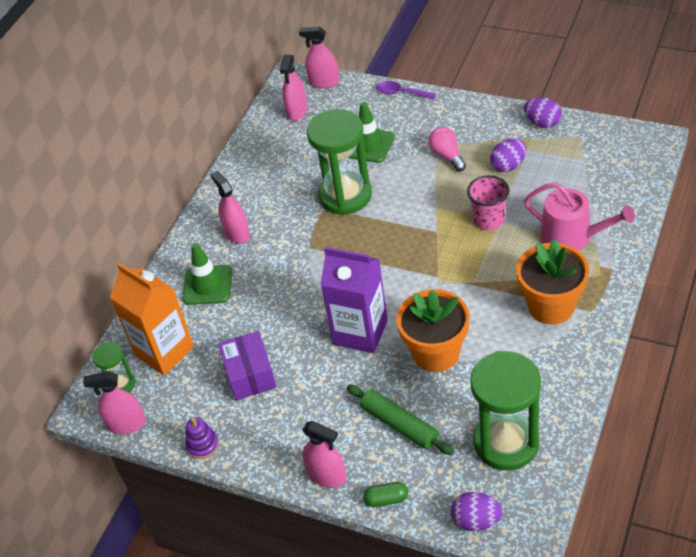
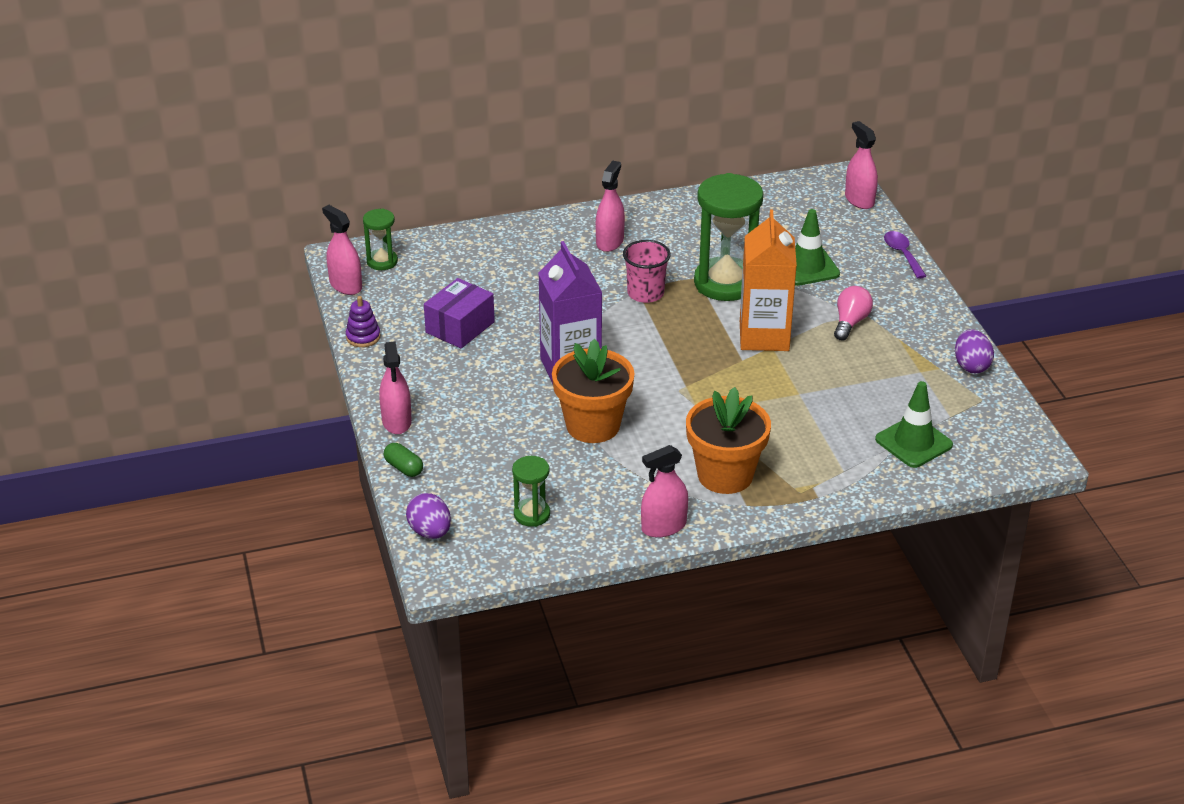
camera: 45 degrees right, 10 degrees down
(164, 351) = (438, 267): orange carton -> orange carton (764, 336)
(207, 285) = (533, 255): green traffic cone -> green traffic cone (913, 442)
(297, 111) = (801, 202): pink spray bottle -> pink spray bottle (664, 526)
(399, 425) = (490, 439): green rolling pin -> none
(489, 219) = (794, 387): pink cup -> pink cup (645, 293)
(506, 443) = (532, 514): green hourglass -> green hourglass, size x0.50
(508, 165) = (882, 368): purple egg -> none
(572, 236) = (832, 452): pink watering can -> none

